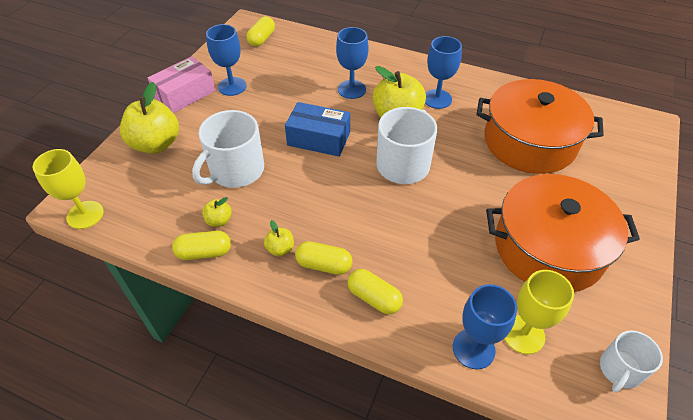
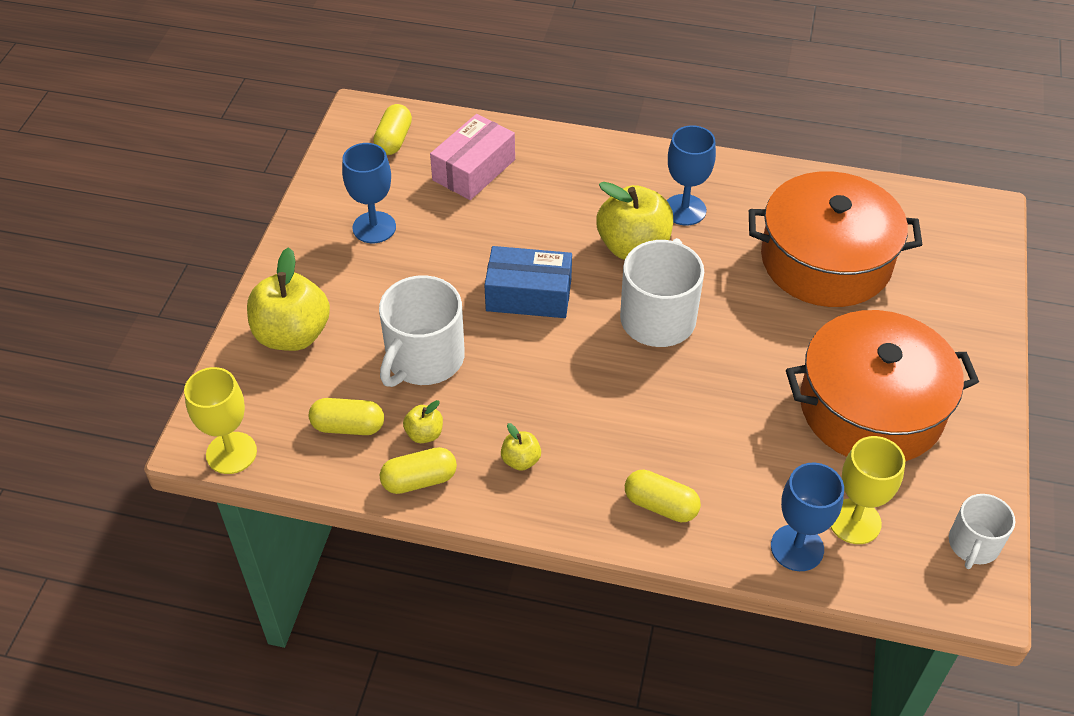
camera: 10 degrees left, 0 degrees up
(185, 94) = (306, 249): pink box -> pink box (473, 170)
(324, 265) = (585, 473): yellow capsule -> yellow capsule (348, 426)
(351, 89) = (556, 210): blue goblet -> none

